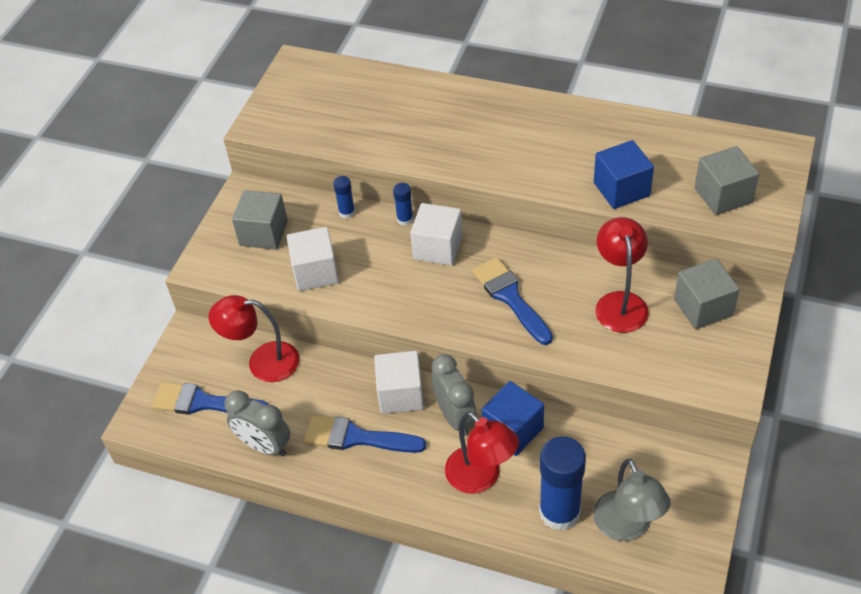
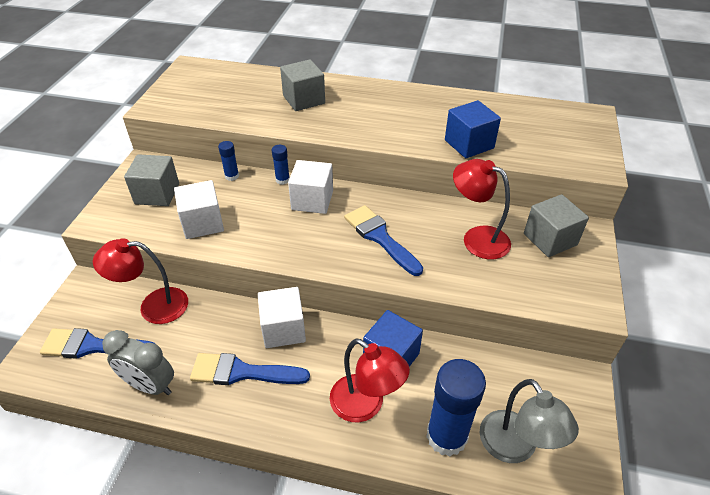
camera: 10 degrees left, 5 degrees down
(455, 417) = (336, 347): grey clock -> none
(619, 302) = (477, 238): red lamp -> red lamp turned 45 degrees counterclockwise
(723, 195) = (555, 146): grey cube -> grey cube (304, 100)

